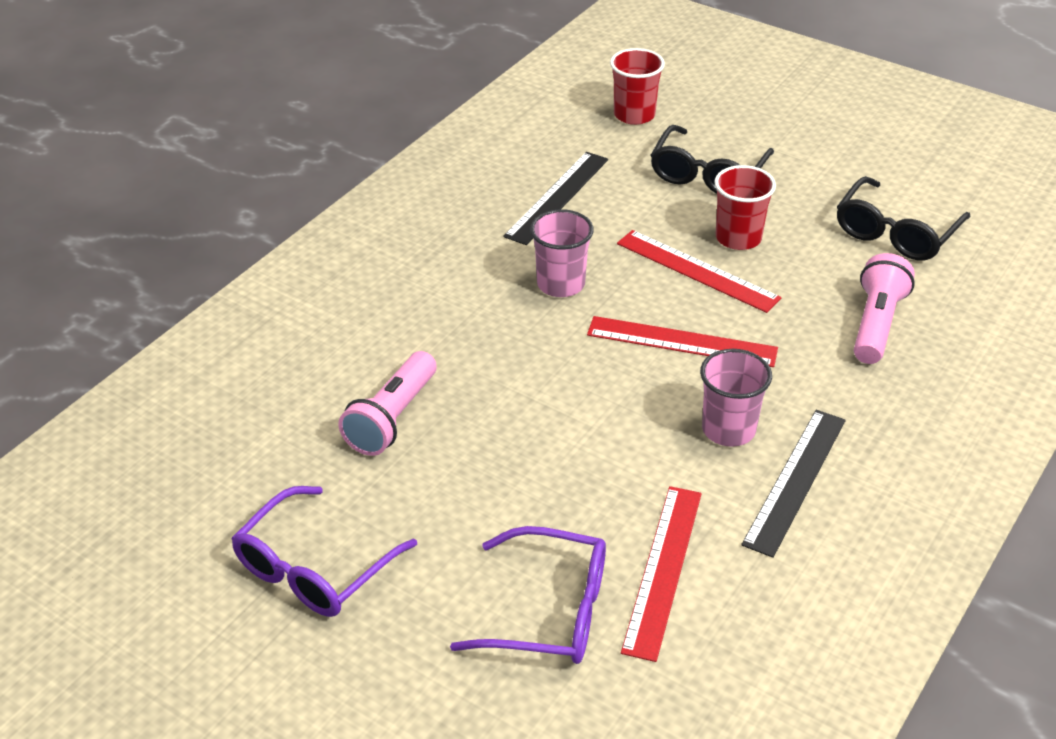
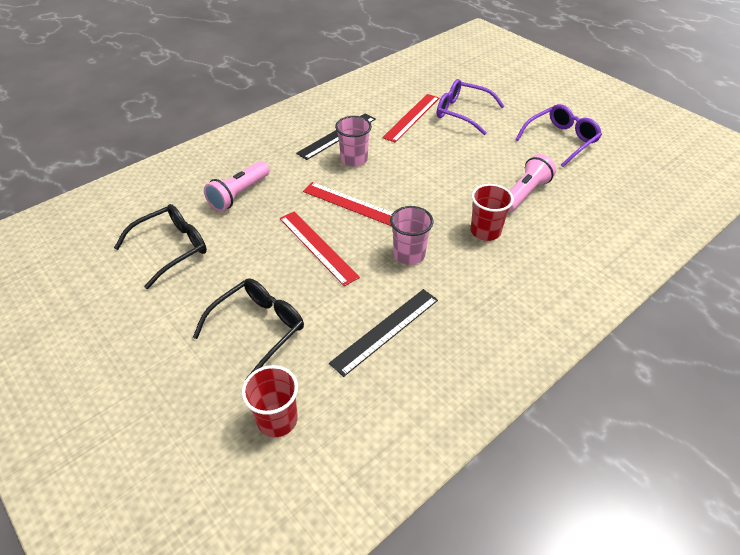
camera: 165 degrees left, 5 degrees up
(738, 238) = (275, 266): red cup -> red cup (485, 231)

